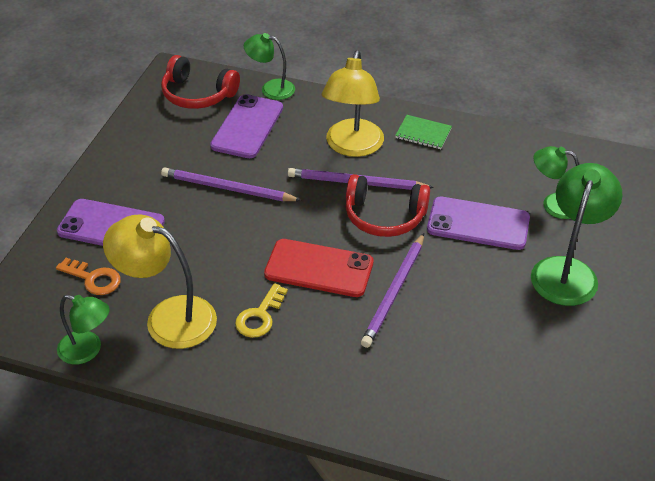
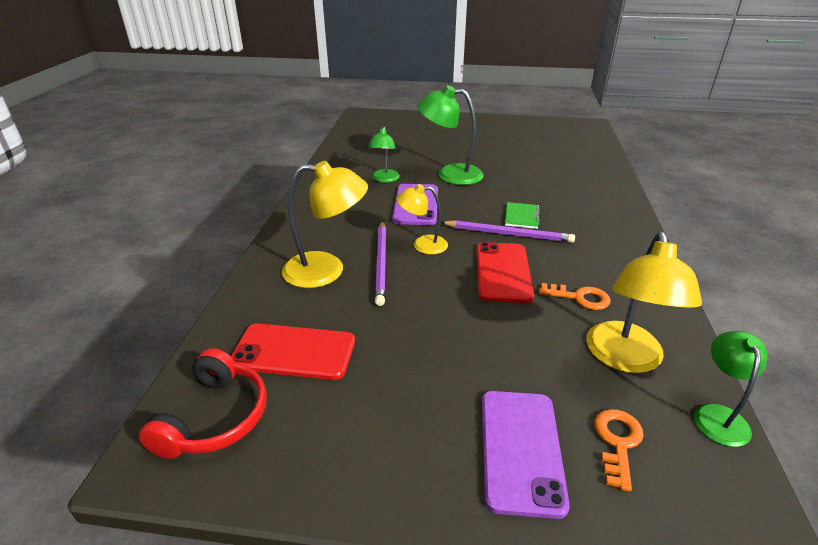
camera: 100 degrees left, 10 degrees down
(227, 188) = (413, 349): purple pencil -> none
(247, 127) = (294, 352): purple phone -> red phone
(260, 316) = (579, 298): yellow key -> orange key
(271, 88) = (213, 343): green lamp -> none
(384, 216) = (422, 245): red headphones -> yellow lamp
(423, 133) = (303, 234): green notebook -> green notebook (521, 217)

